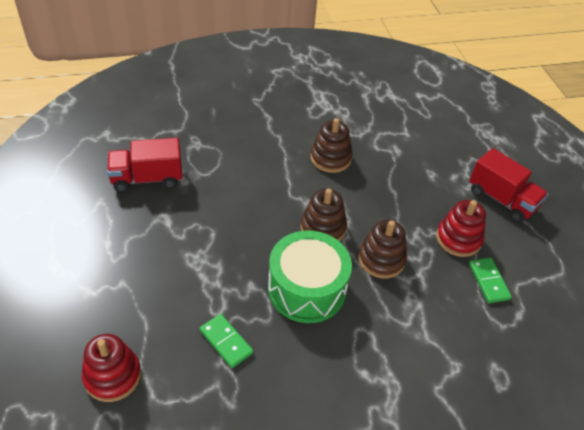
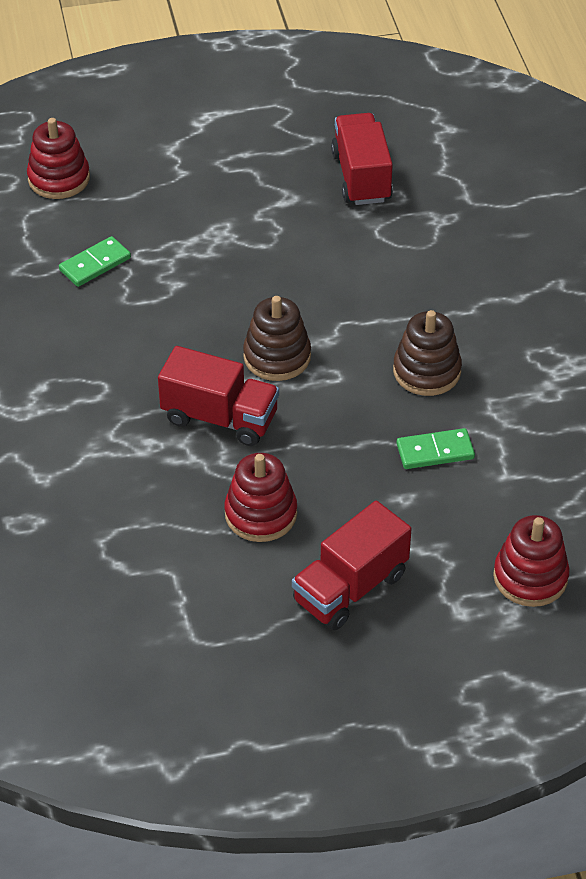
camera: 95 degrees right, 0 degrees up
(307, 289) = (170, 337): green drum -> none
(381, 259) = (220, 417): brown stacking toy -> red truck
(473, 130) = (530, 577): none -> red stacking toy
(488, 281) = (179, 538): green domino -> green domino (435, 451)

